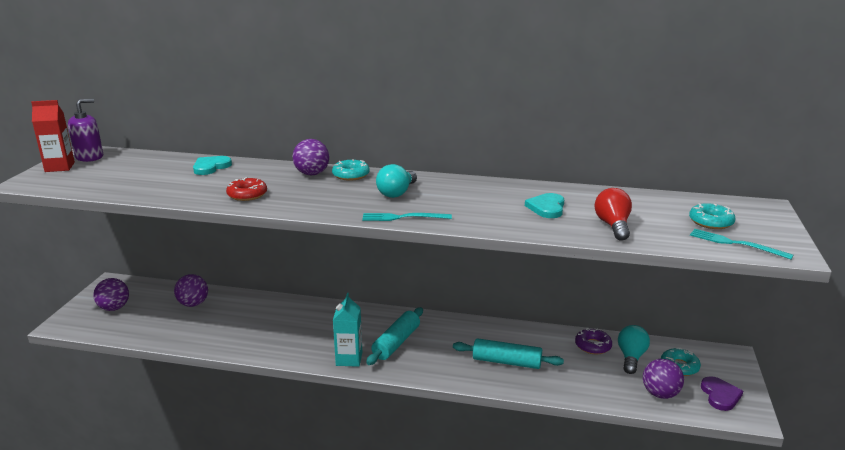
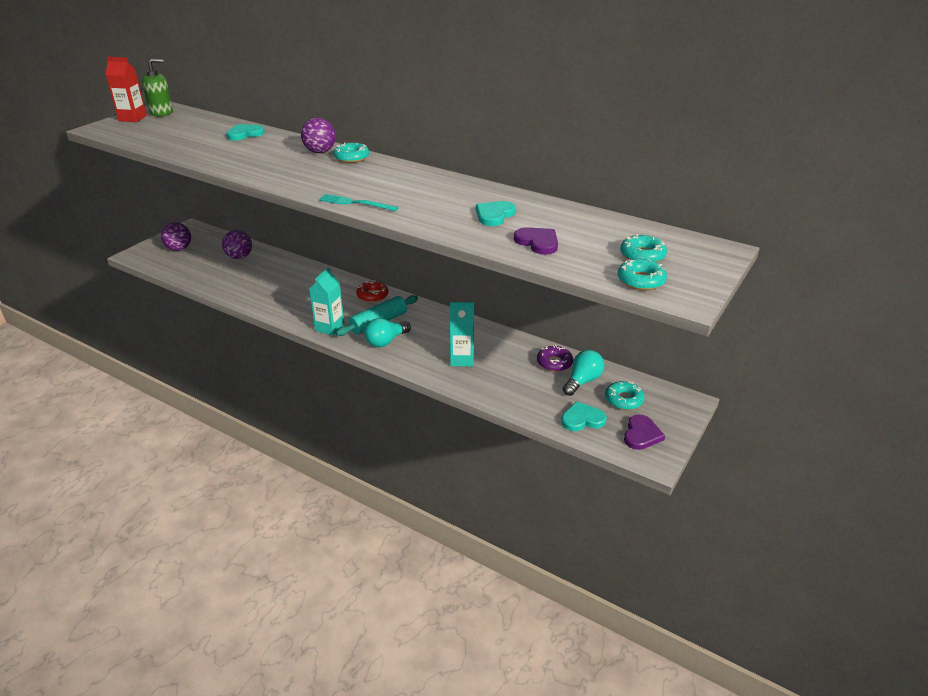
camera: 20 degrees right, 10 degrees up
(89, 157) = (161, 112): purple soap dispenser -> green soap dispenser
(247, 194) = (249, 163): red donut -> red donut (372, 295)
(397, 193) = (374, 180): turquoise light bulb -> turquoise light bulb (386, 341)
(506, 362) = (462, 359): turquoise rolling pin -> turquoise carton
(613, 226) = (538, 242): red light bulb -> purple heart
(660, 394) = (582, 419): purple ball -> turquoise heart
(735, 244) = (641, 280): turquoise fork -> turquoise donut

